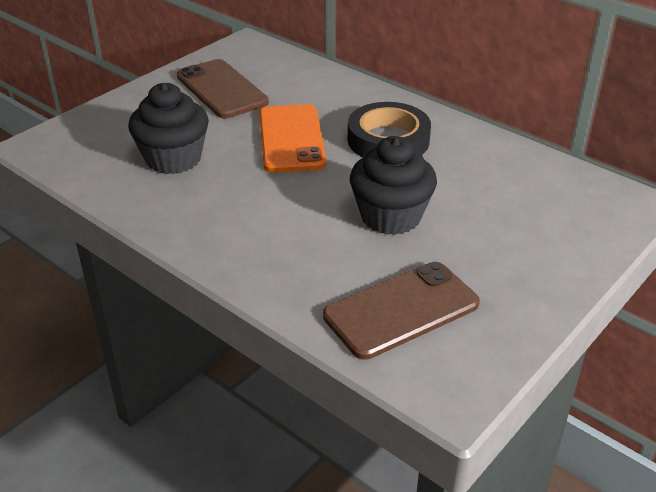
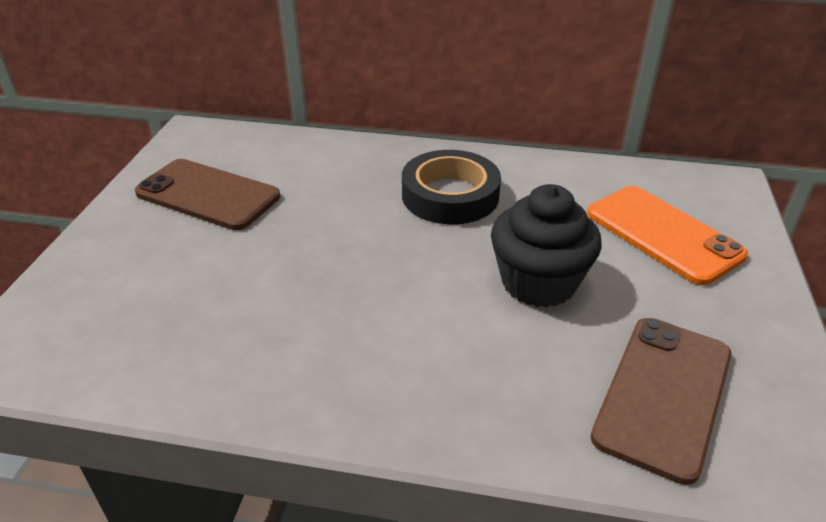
camera: 30 degrees left, 0 degrees up
(173, 159) = (220, 304): black cupcake -> none
(291, 139) = (345, 228): orange phone -> orange phone (663, 234)

